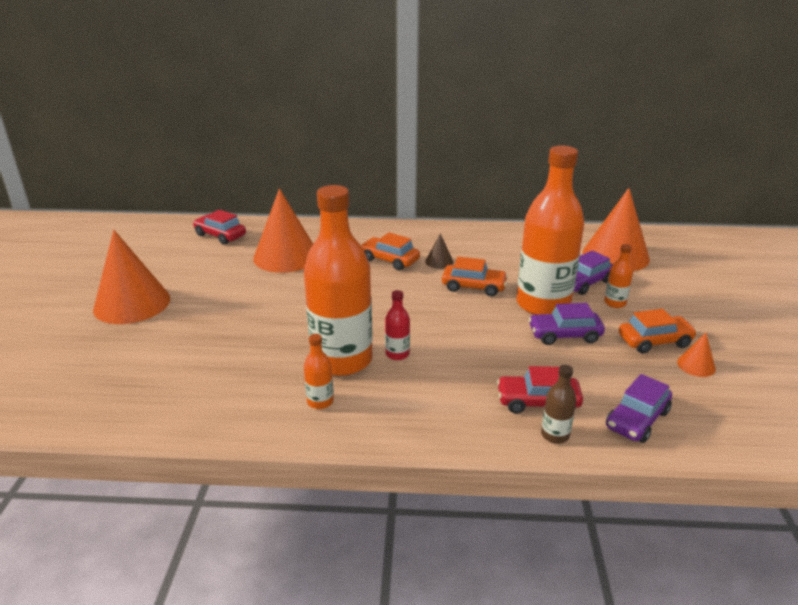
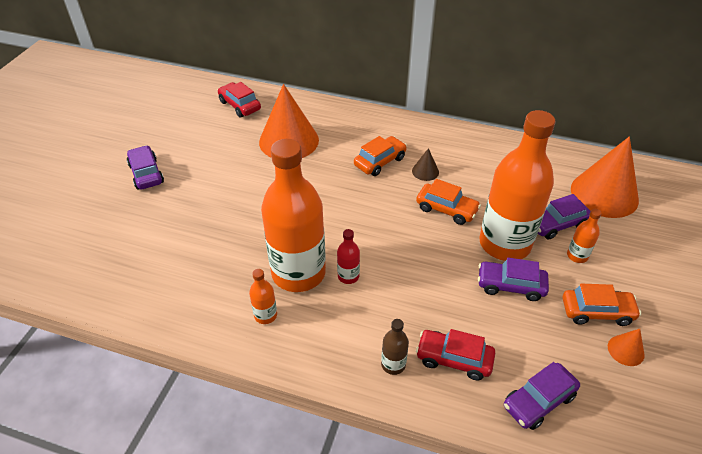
camera: 15 degrees right, 15 degrees up
(132, 303) = (146, 174): orange cone -> purple car
(389, 260) = (380, 161): orange car -> orange car turned 90 degrees clockwise
(555, 435) = (455, 400): brown bottle -> brown bottle (393, 364)

